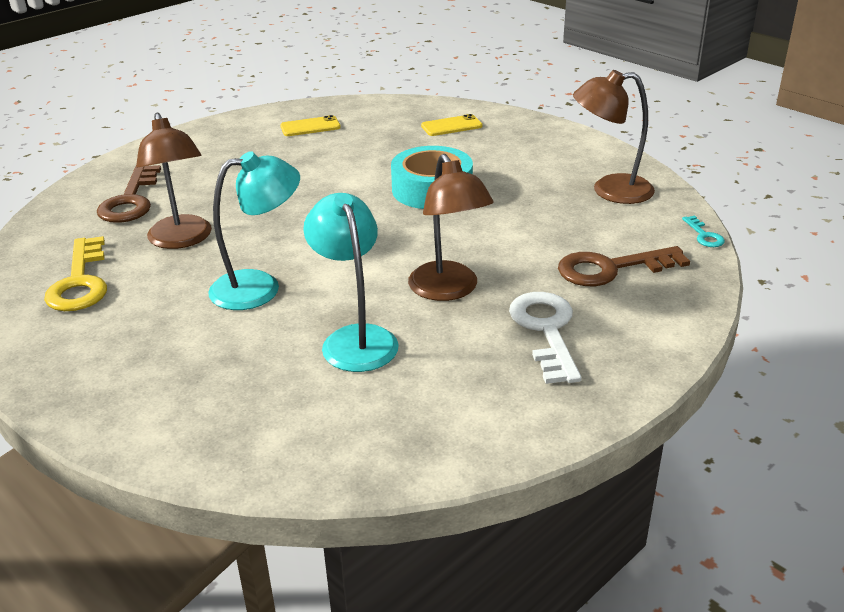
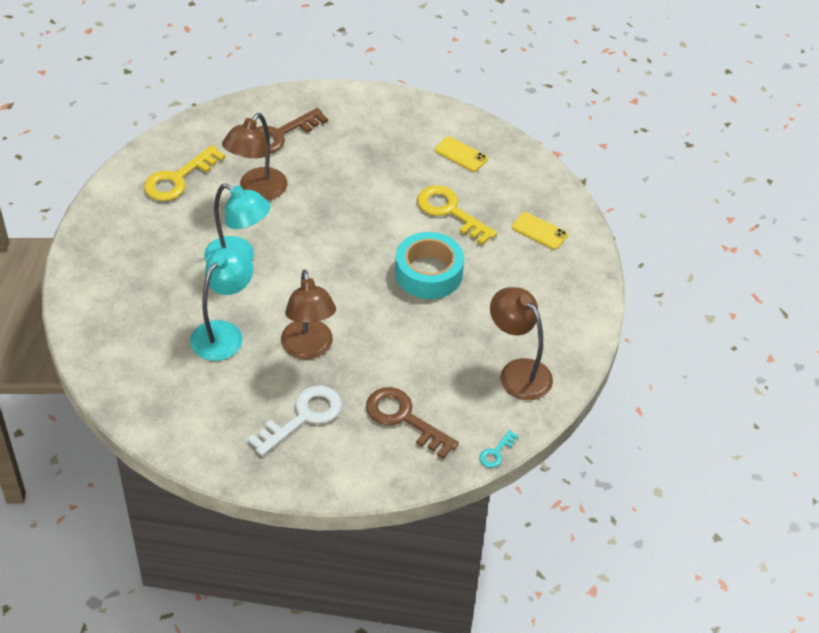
camera: 50 degrees right, 15 degrees up
(370, 154) = (450, 211): none -> yellow key
(448, 290) = (308, 348): brown lamp -> brown lamp turned 45 degrees counterclockwise

